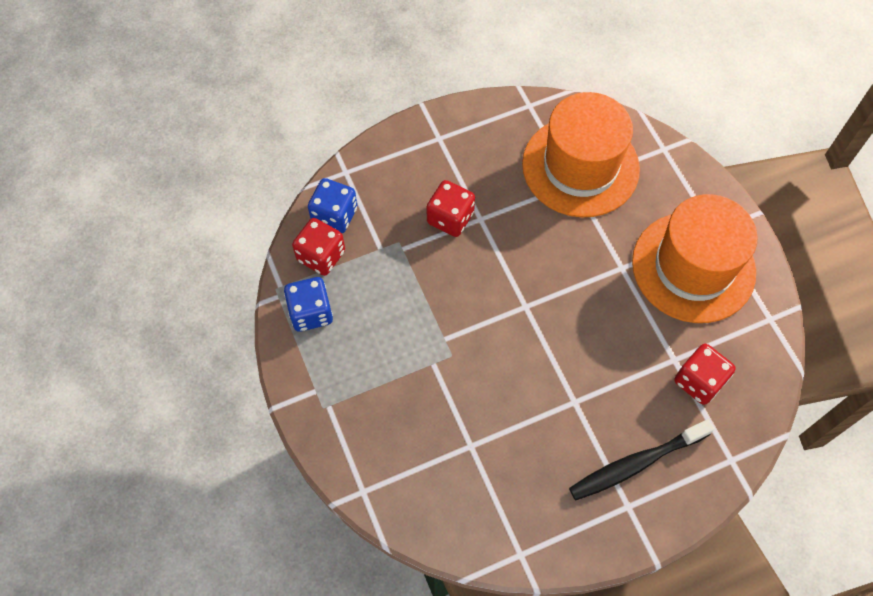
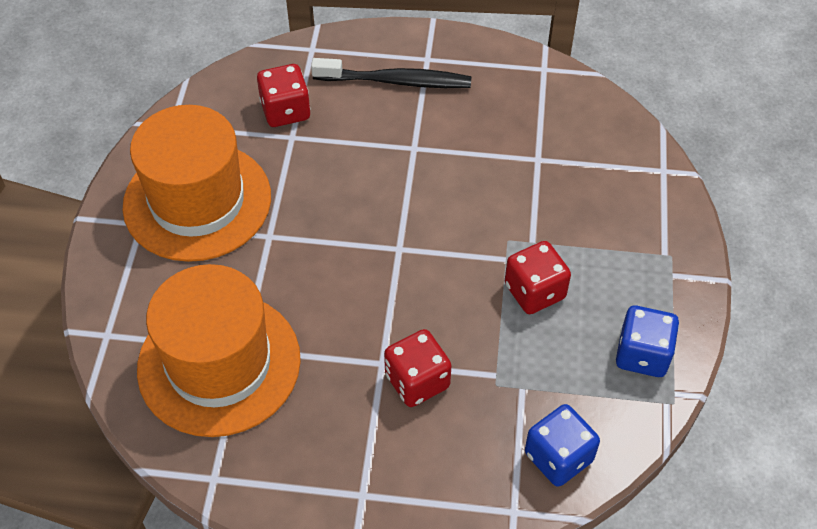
camera: 150 degrees left, 10 degrees down
(321, 256) = (600, 414): red dice -> red dice (534, 291)

